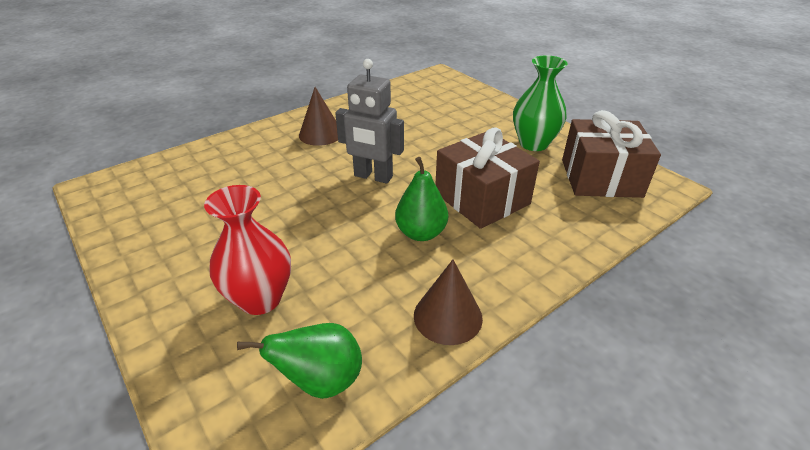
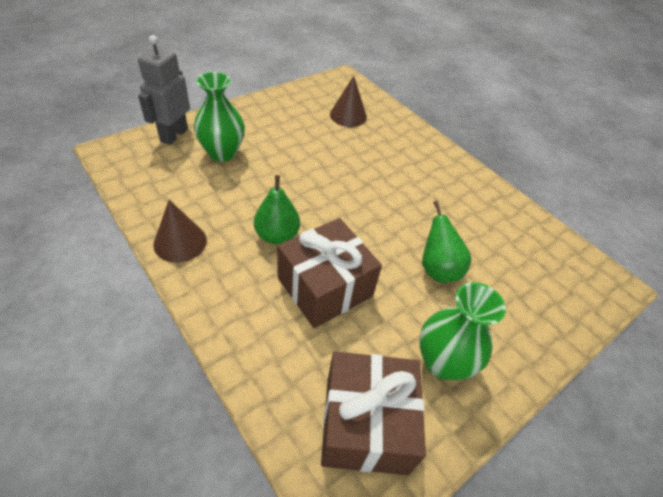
camera: 85 degrees right, 10 degrees up
(260, 299) = (222, 153): red vase -> green vase
(320, 134) = (431, 176): brown cone -> brown cone (348, 115)
(321, 381) = (149, 180): green pear -> green pear (438, 269)
(373, 176) = (361, 209): grey robot -> grey robot (174, 135)

